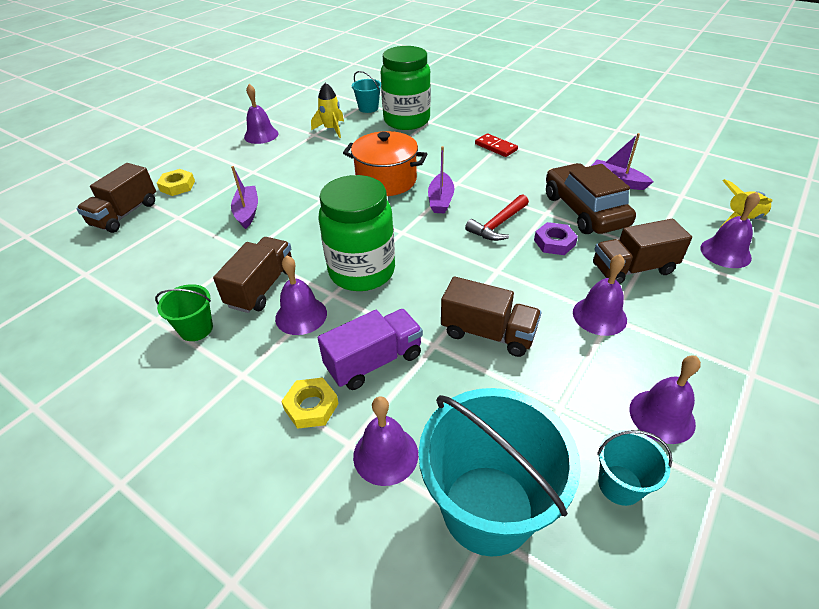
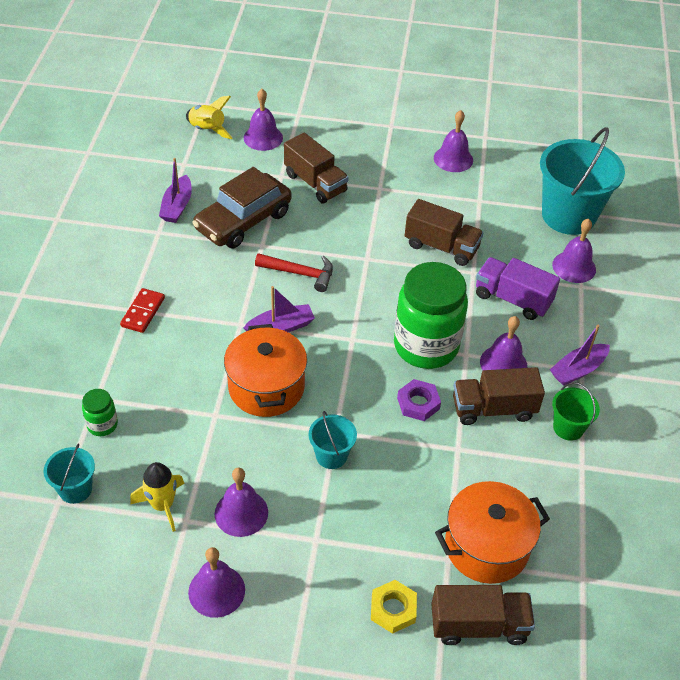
camera: 120 degrees left, 5 degrees up
(164, 237) = (486, 546): none -> orange pot
(247, 212) = (398, 491): purple boat -> purple boat (578, 370)
(311, 406) = (573, 317): yellow nut -> none
(406, 121) = (102, 425): green jar -> green jar, size x0.43
(488, 333) = (441, 247): brown truck -> brown truck turned 120 degrees clockwise
(554, 242) = (306, 232): purple nut -> purple nut (418, 403)
(599, 316) = (382, 194): purple bell -> purple bell (241, 513)
(620, 485) = (513, 170): turquoise bucket -> turquoise bucket (331, 455)

